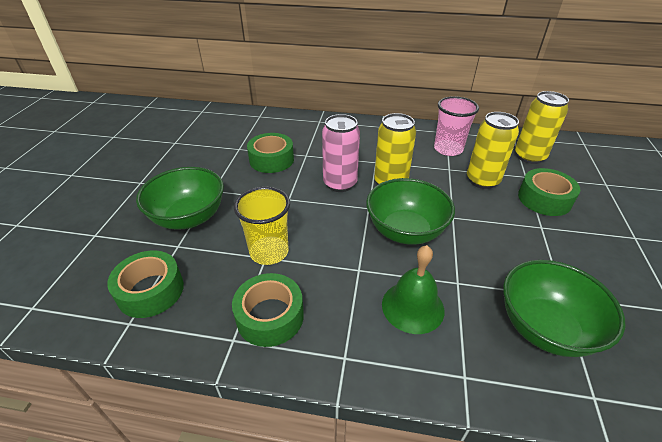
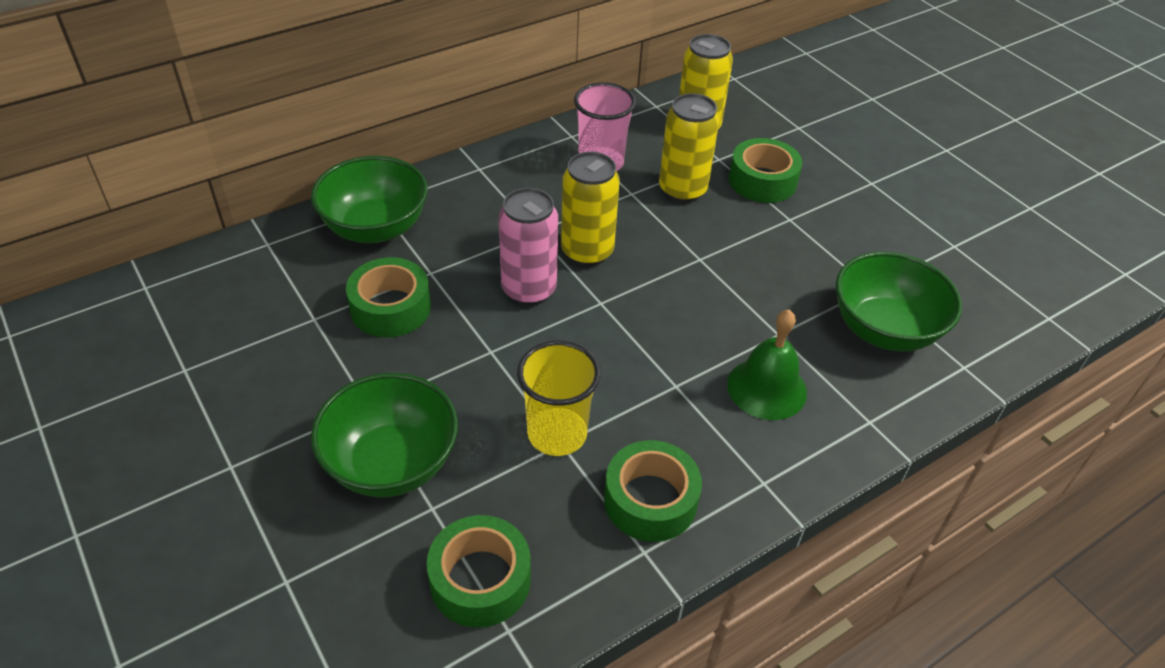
camera: 45 degrees left, 5 degrees up
(405, 231) = (672, 307): green bowl -> green bowl (375, 228)

